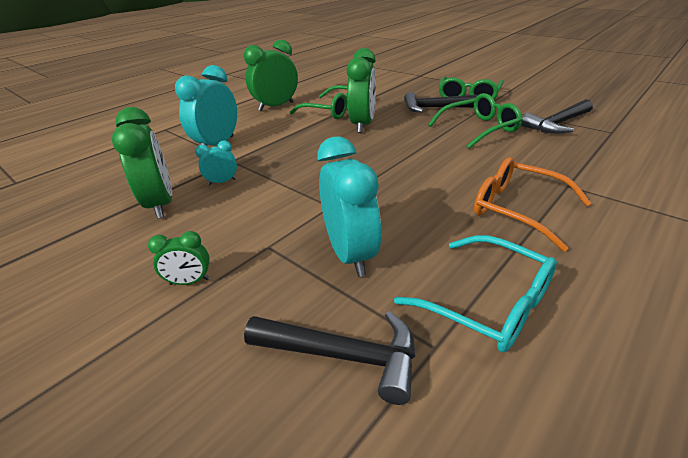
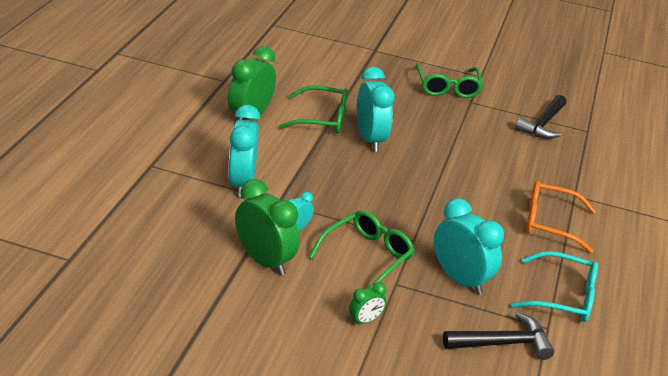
camera: 30 degrees left, 0 degrees up
(363, 125) = (370, 139): green clock -> turquoise clock
(435, 108) = (425, 108): black hammer -> none
(479, 129) = (481, 136): green glasses -> green glasses (367, 256)

